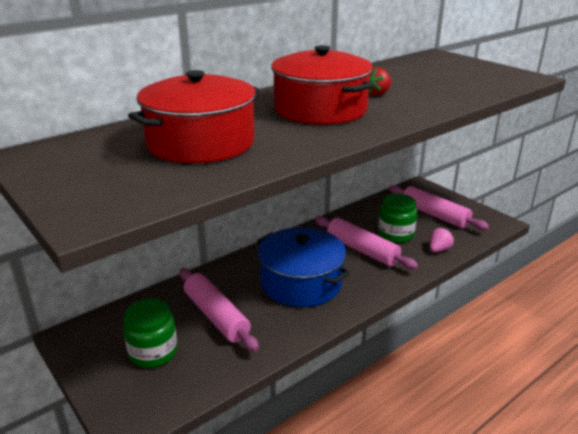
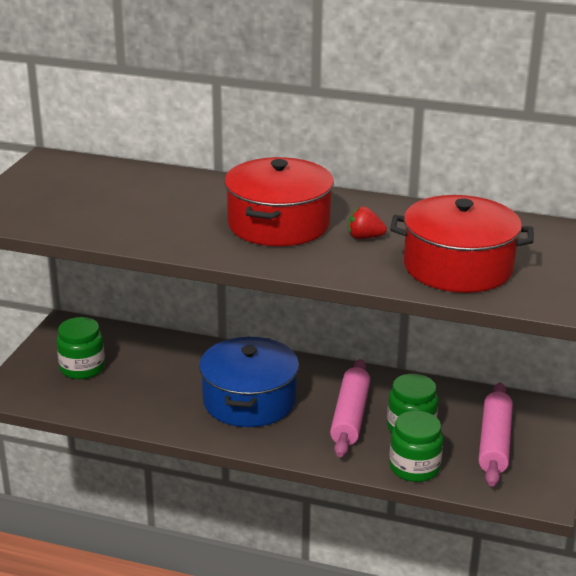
camera: 55 degrees right, 0 degrees up
(201, 143) = (137, 204): red pot -> red pot (458, 267)
(216, 316) = (153, 377): pink rolling pin -> none
(439, 249) = (414, 467): pink strawberry -> green jar

